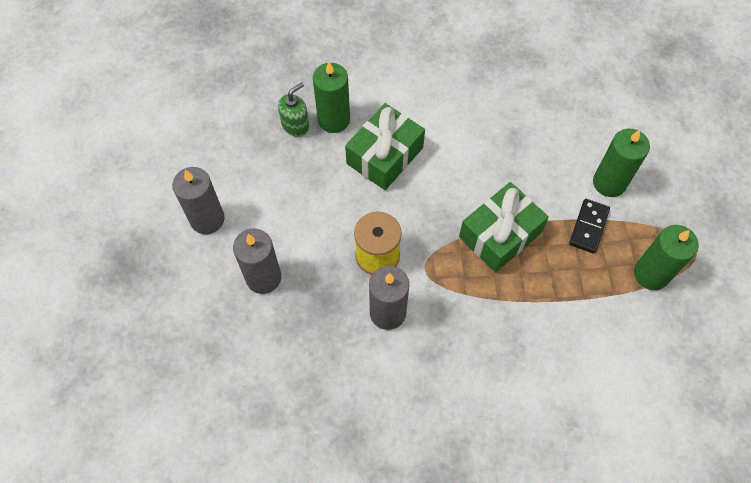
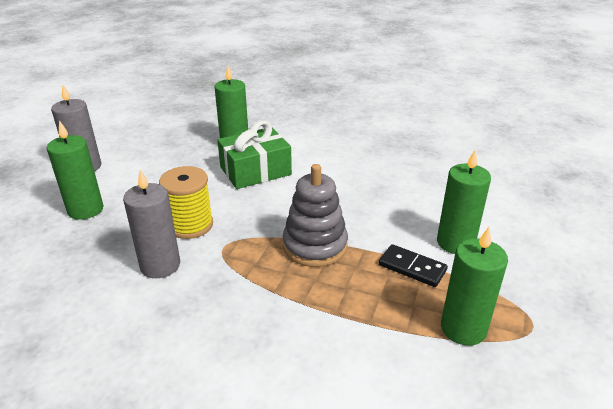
camera: 25 degrees right, 30 degrees down
(263, 277) = (85, 210): grey candle -> green candle
(295, 125) = (203, 139): green soap dispenser -> none
(500, 235) = (315, 246): green gift -> grey stacking toy
(589, 227) = (412, 268): black domino -> black domino turned 75 degrees clockwise

